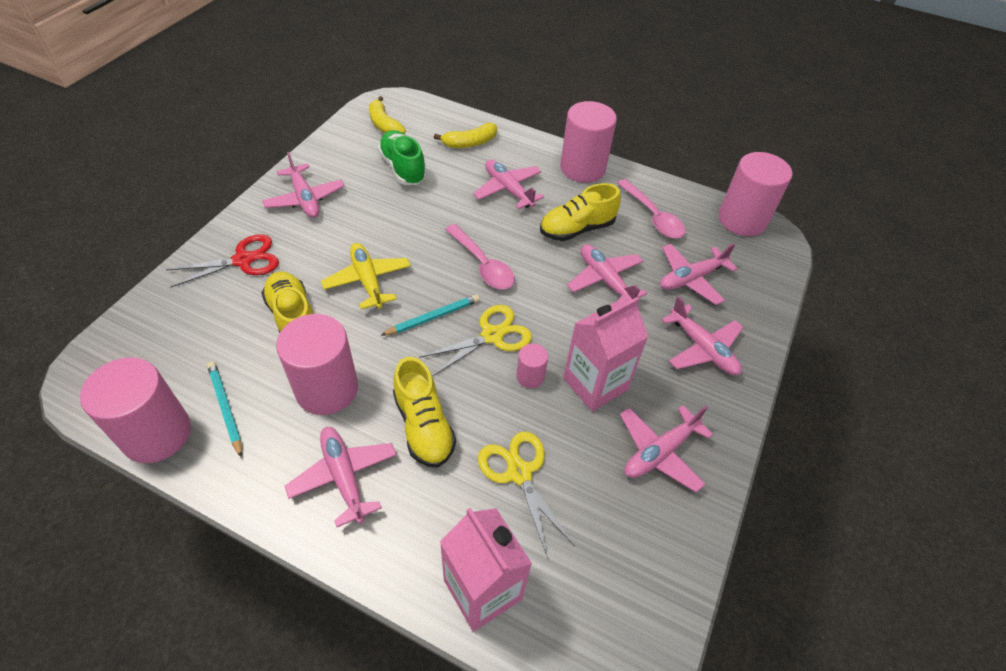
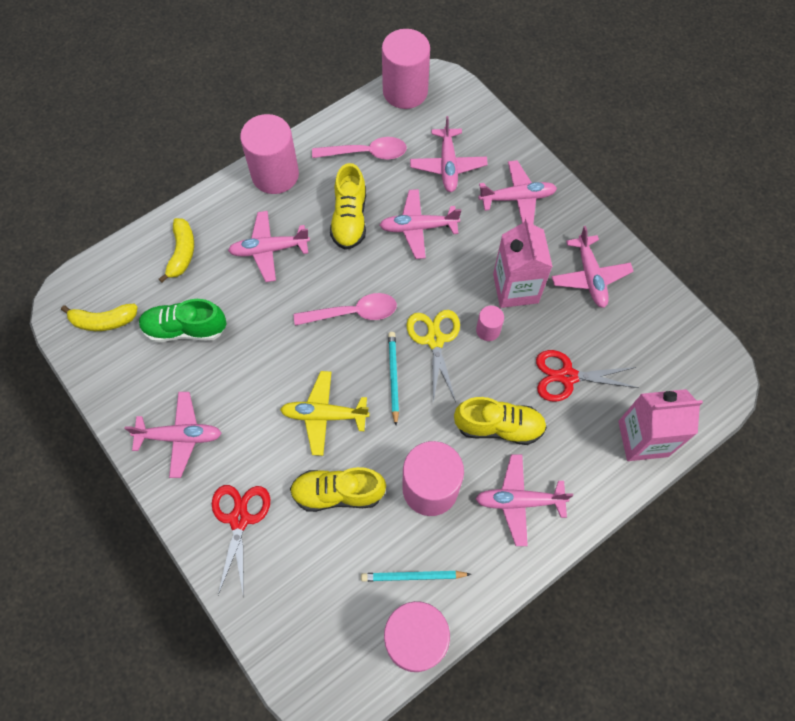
camera: 60 degrees left, 15 degrees up
(519, 473) = (567, 376): yellow scissors -> red scissors

